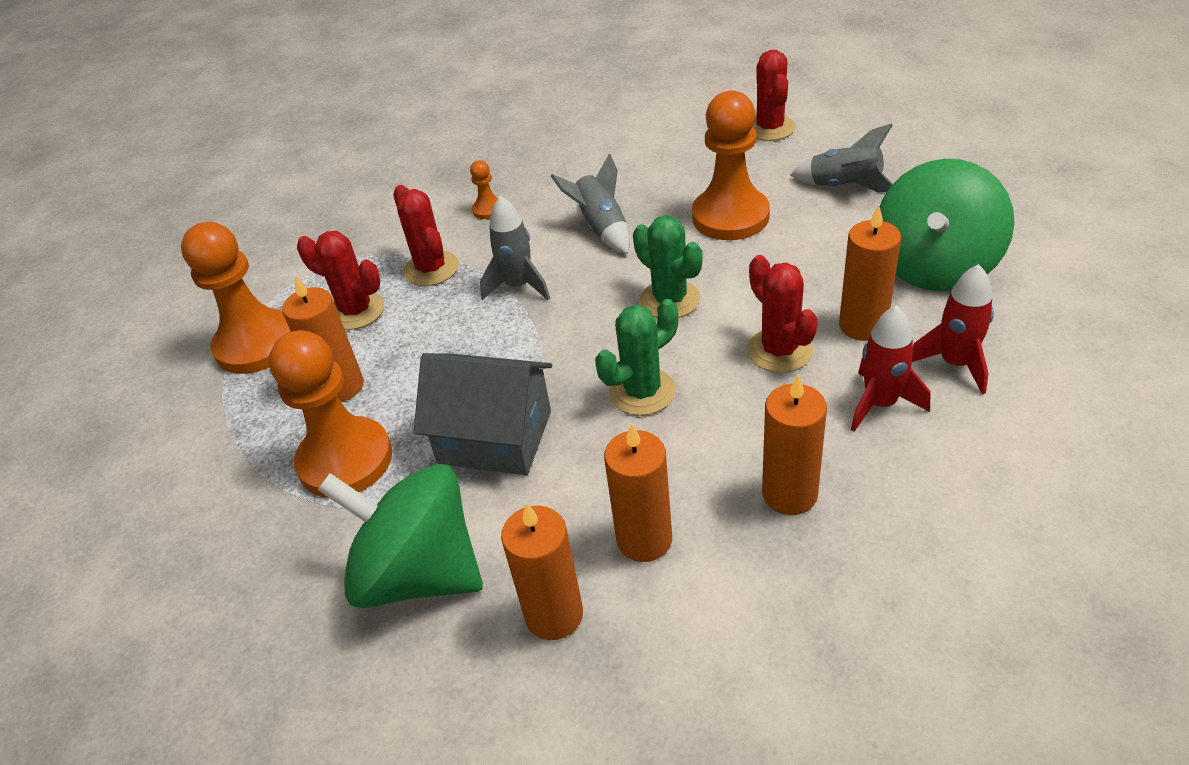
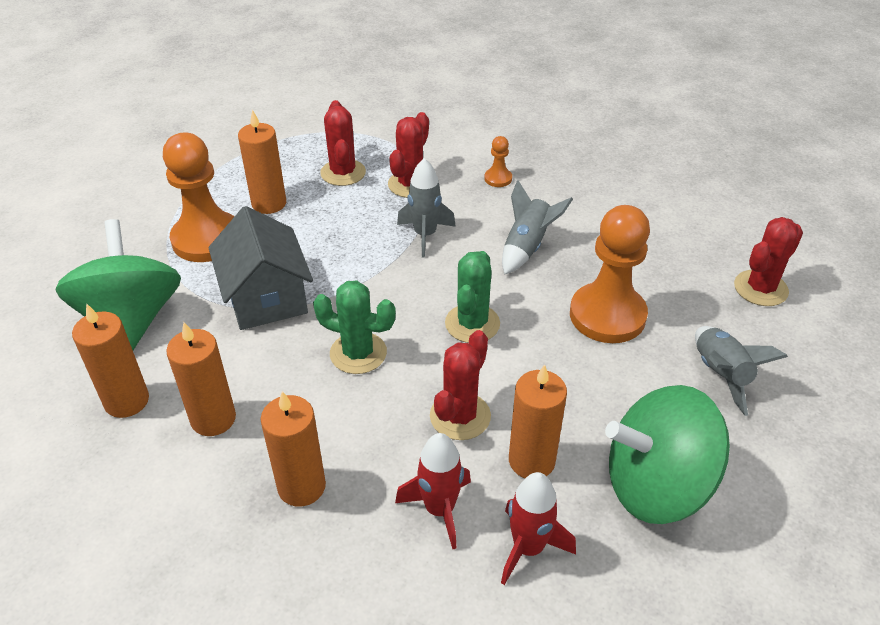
camera: 50 degrees right, 0 degrees up
(256, 344) = (282, 148): orange pawn -> none

